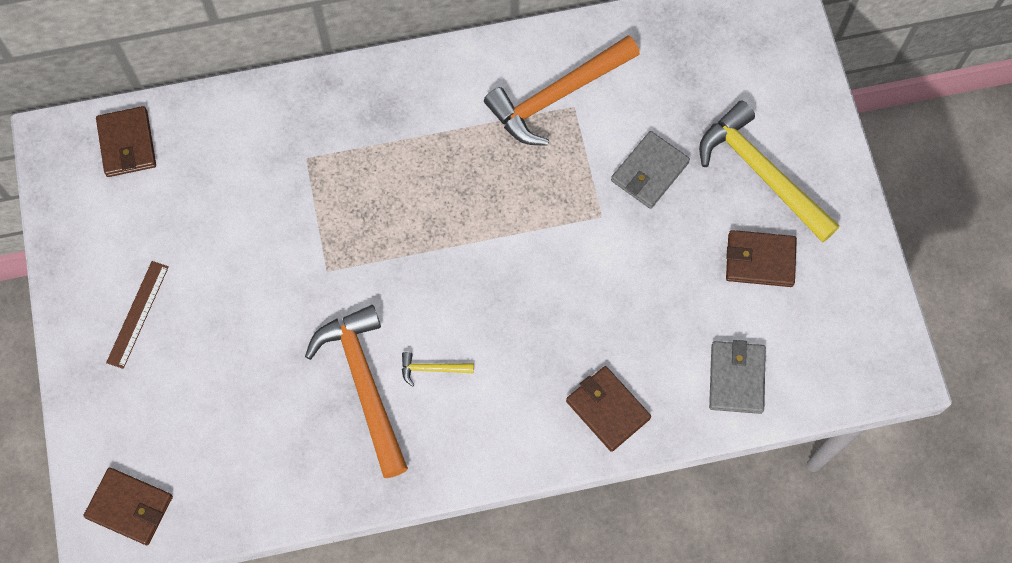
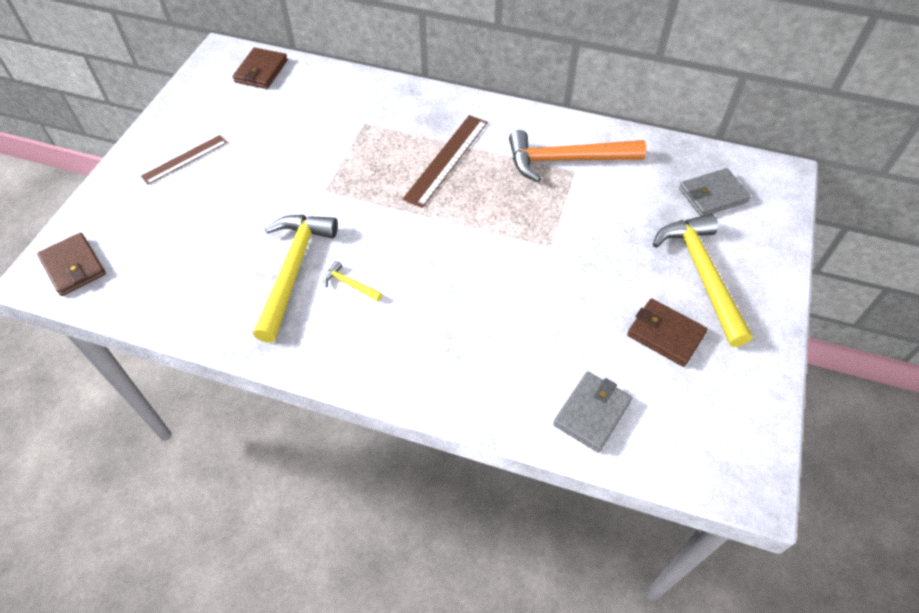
camera: 30 degrees right, 15 degrees down
(365, 384) = (294, 270): orange hammer -> yellow hammer
(430, 161) = (447, 159): none -> brown ruler
(607, 409) = (465, 380): brown wallet -> none
(649, 172) = (608, 234): grey wallet -> grey wallet (712, 195)

